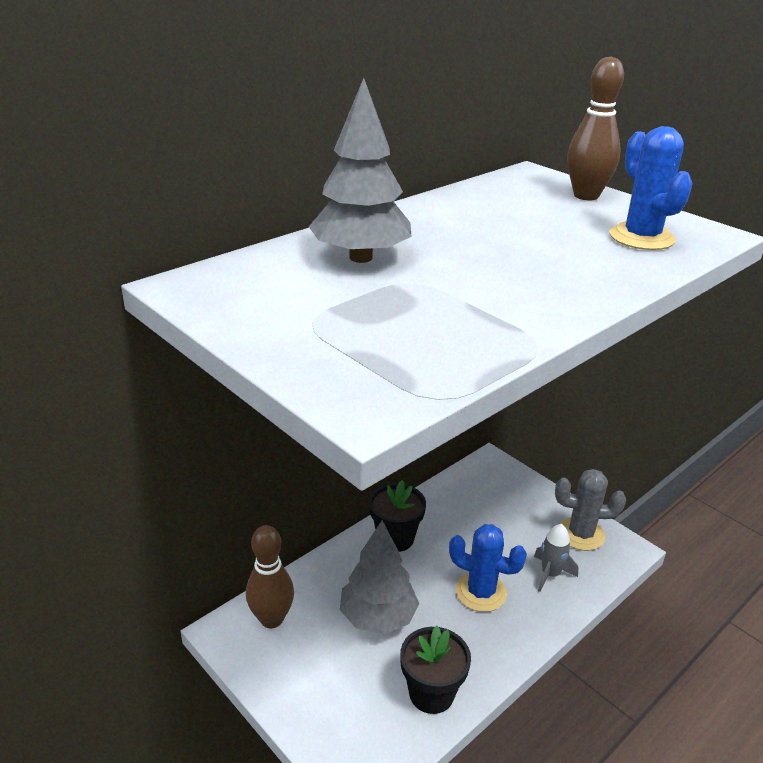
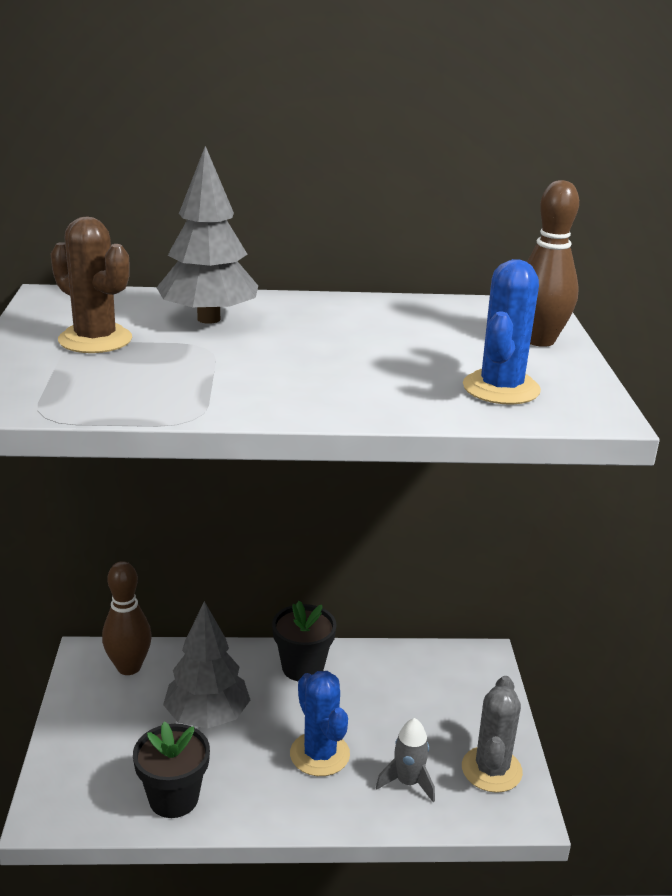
camera: 40 degrees right, 5 degrees down
(317, 311) = (95, 340): none -> brown cactus
(581, 534) = (491, 770): grey cactus -> grey cactus turned 60 degrees clockwise

